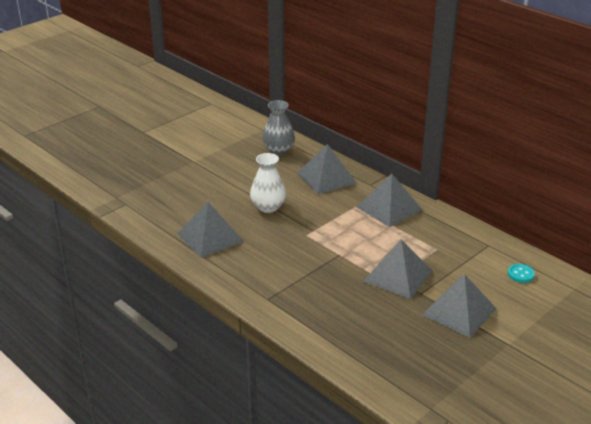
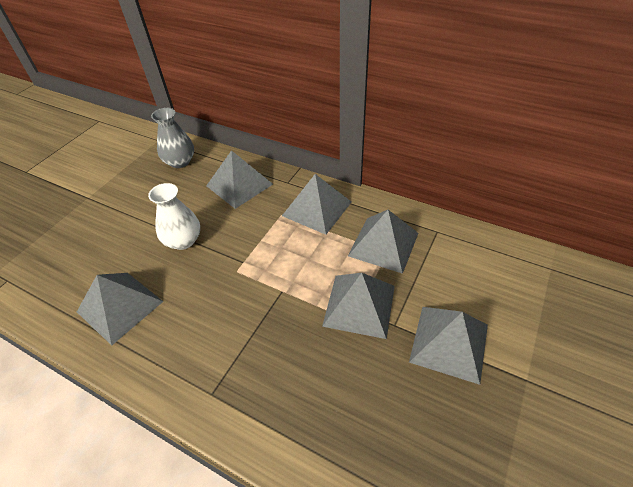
camera: 15 degrees left, 15 degrees up
(436, 243) = (383, 244): none -> grey pyramid
(520, 274) = (488, 264): turquoise button -> none

